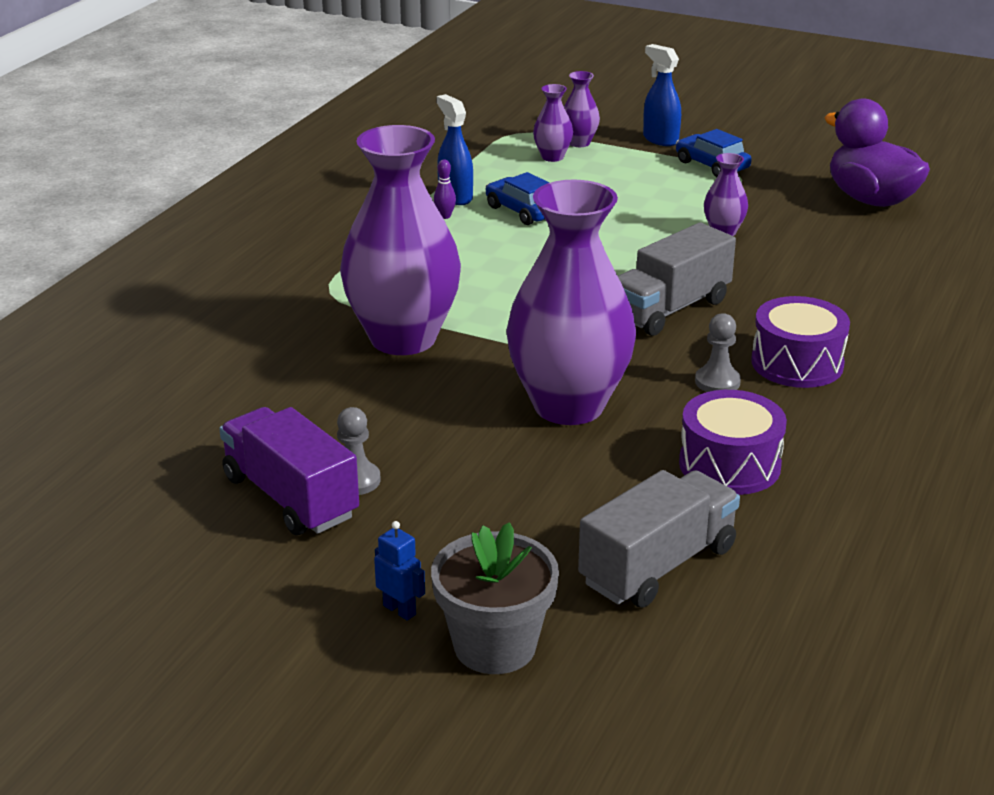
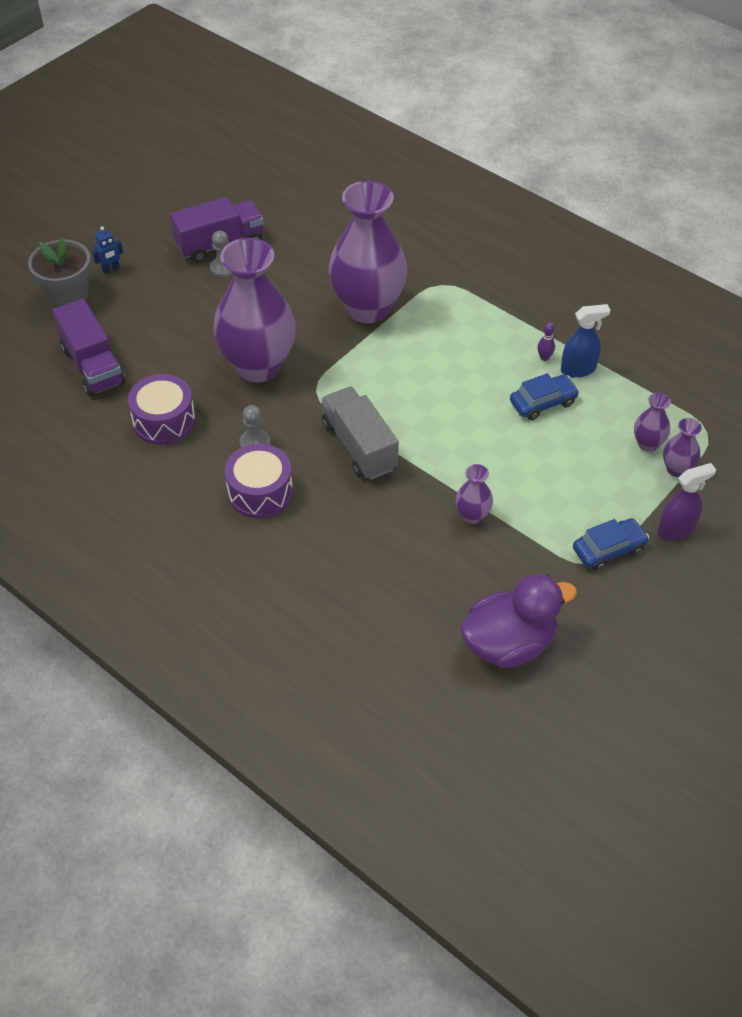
camera: 105 degrees right, 20 degrees up
(658, 565) = (93, 365): grey truck -> purple truck
(660, 139) = (676, 529): blue spray bottle -> purple spray bottle

